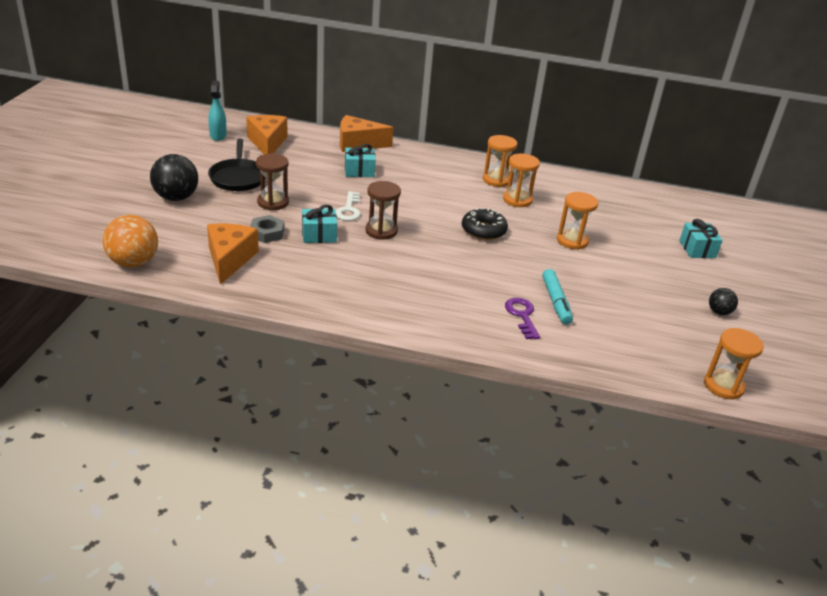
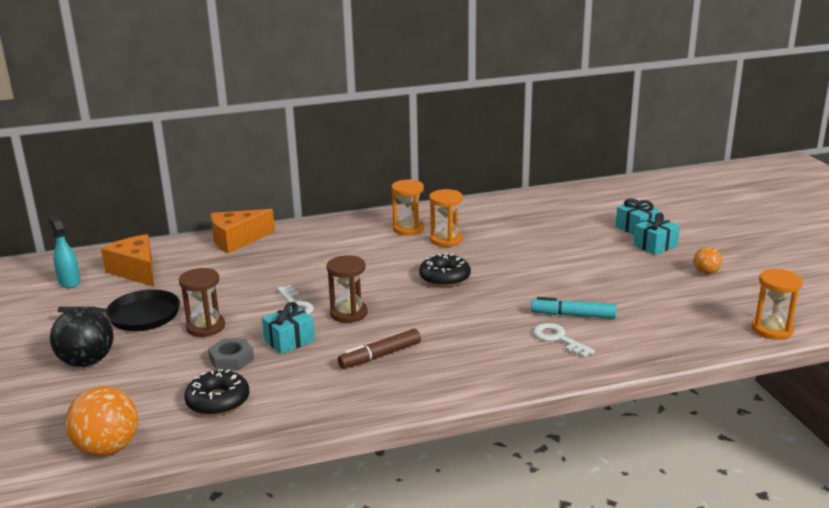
camera: 25 degrees left, 10 degrees down
(229, 259) = (218, 401): orange cheese -> black donut
(238, 177) = (139, 316): black pan -> black pan turned 60 degrees counterclockwise
(359, 171) = (266, 265): turquoise gift -> turquoise gift (655, 245)
(371, 272) = (380, 356): none -> brown marker
(522, 316) = (558, 339): purple key -> white key
(556, 302) = (573, 315): turquoise marker -> turquoise marker turned 135 degrees clockwise
(572, 241) = (531, 258): orange hourglass -> none
(719, 312) = (706, 272): black ball -> orange ball

